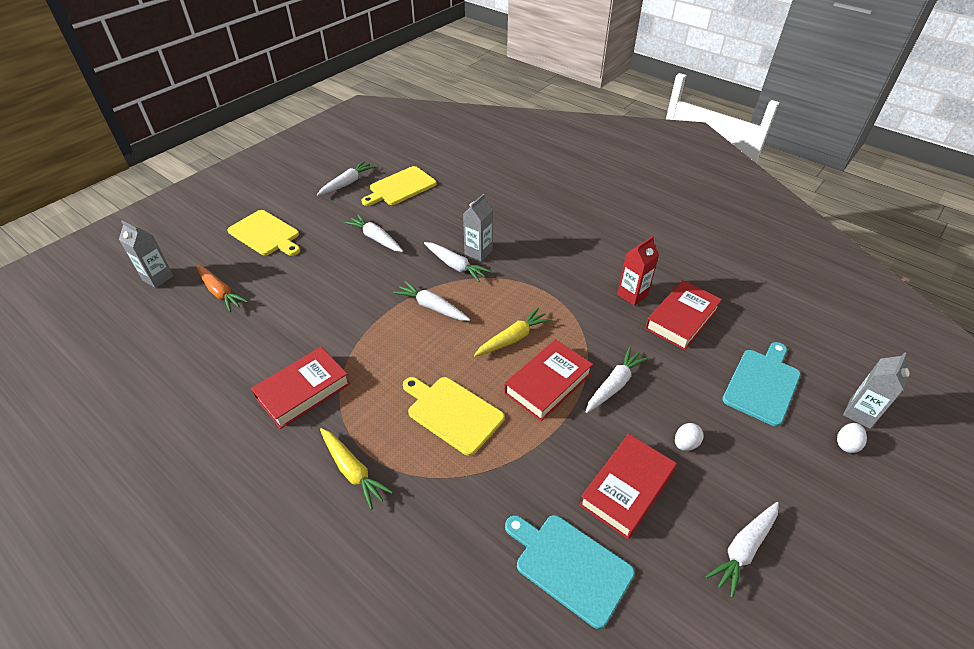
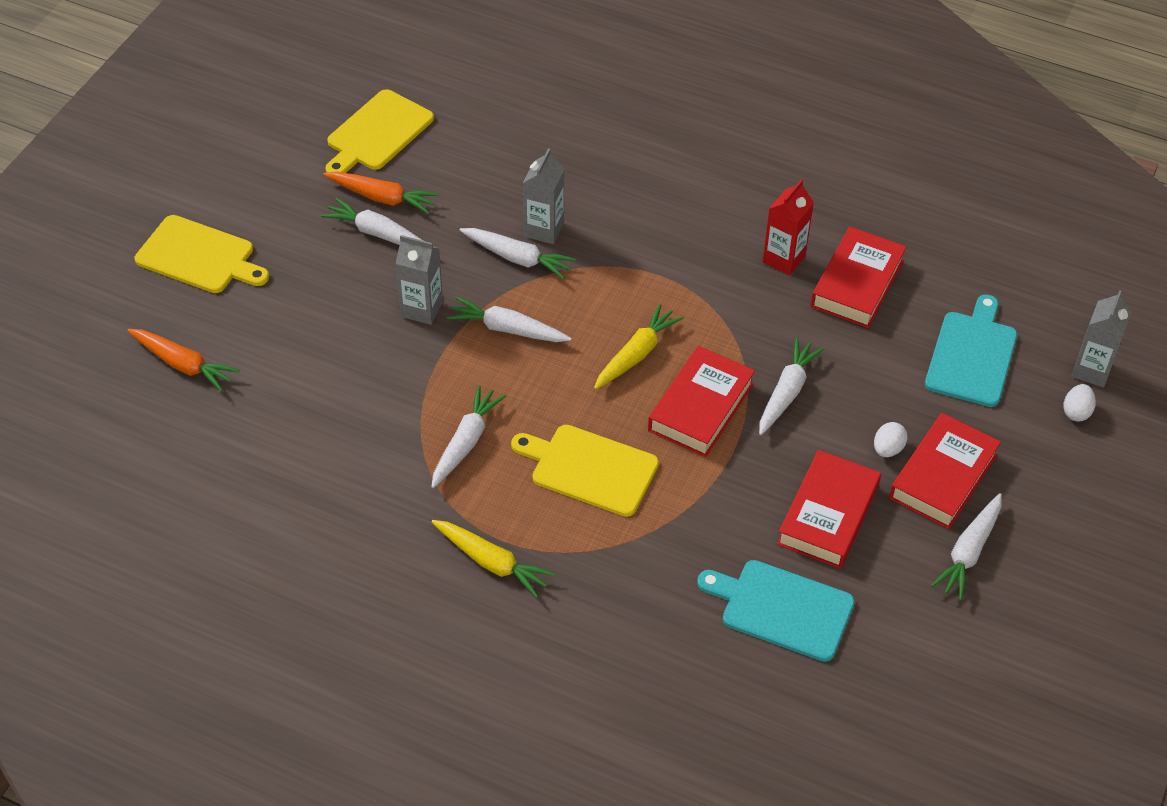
camera: 15 degrees left, 5 degrees up
(158, 278) = (71, 359): grey carton -> grey carton (422, 309)
(303, 391) = (380, 480): red book -> red book (943, 476)
(347, 183) = (285, 140): white carrot -> white carrot (466, 442)
(387, 220) = (382, 198): none -> orange carrot

